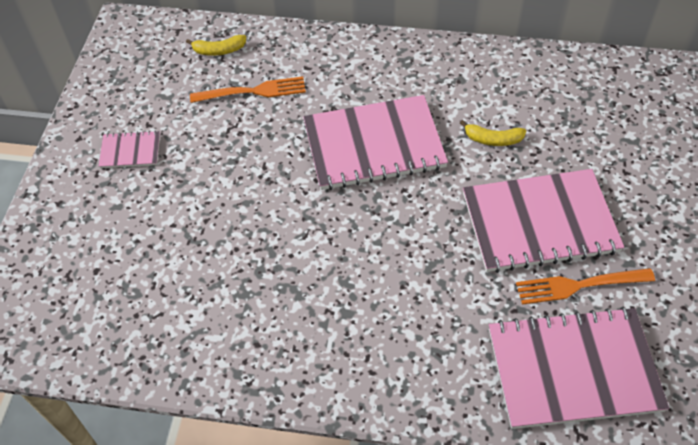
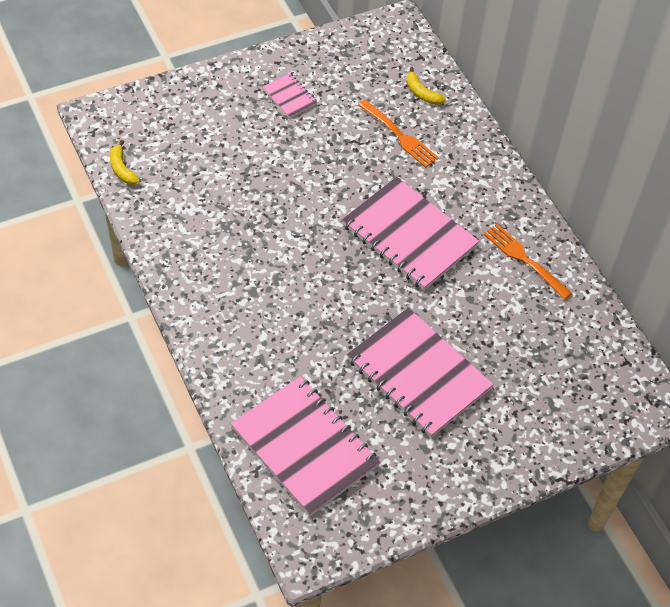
camera: 50 degrees right, 0 degrees up
(493, 139) = (476, 309): yellow banana -> yellow banana (122, 169)
(579, 285) = (379, 423): orange fork -> orange fork (524, 259)

